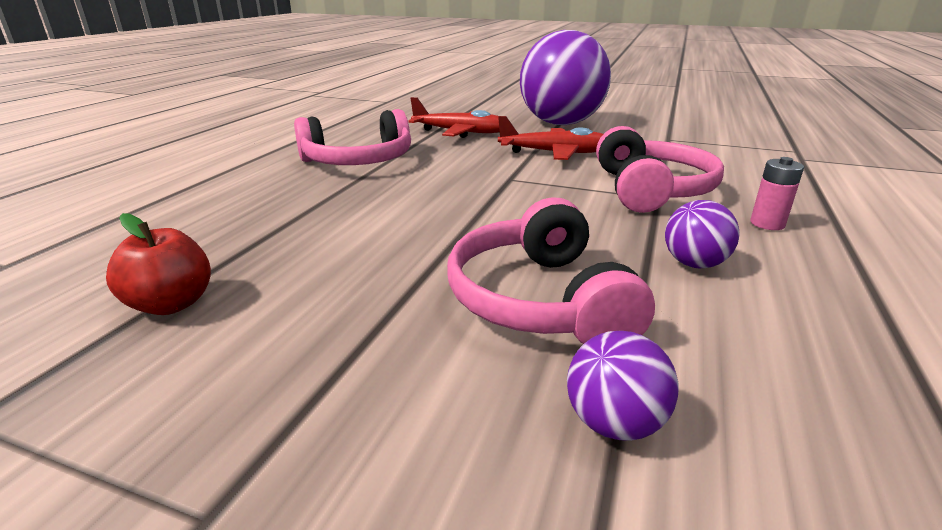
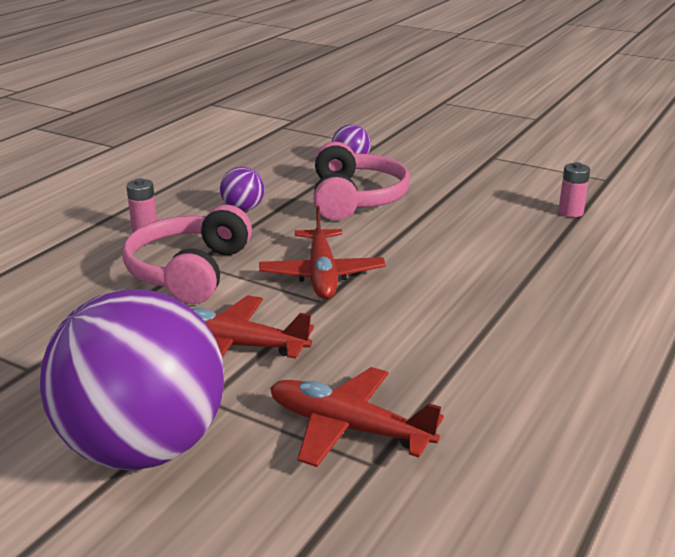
camera: 170 degrees left, 0 degrees up
(172, 304) = (570, 212): red apple -> pink battery
(359, 161) = (506, 352): pink headphones -> none
(523, 196) = (321, 274): none -> red plane

